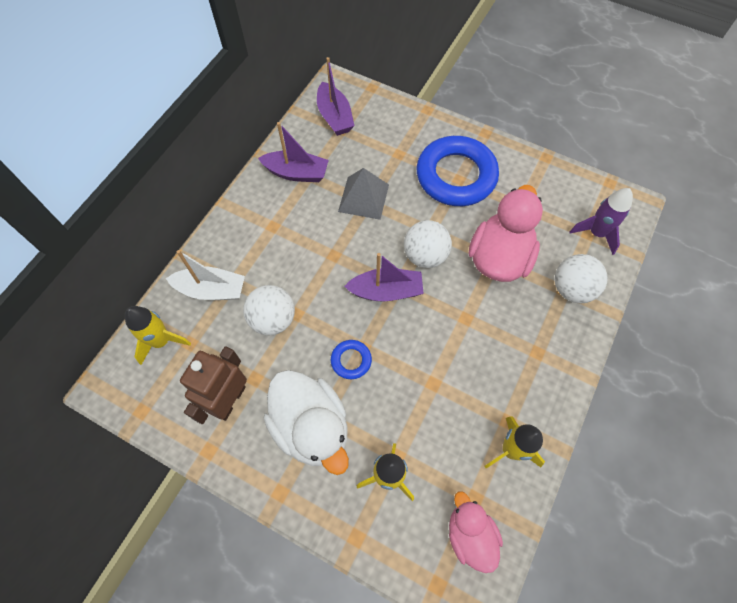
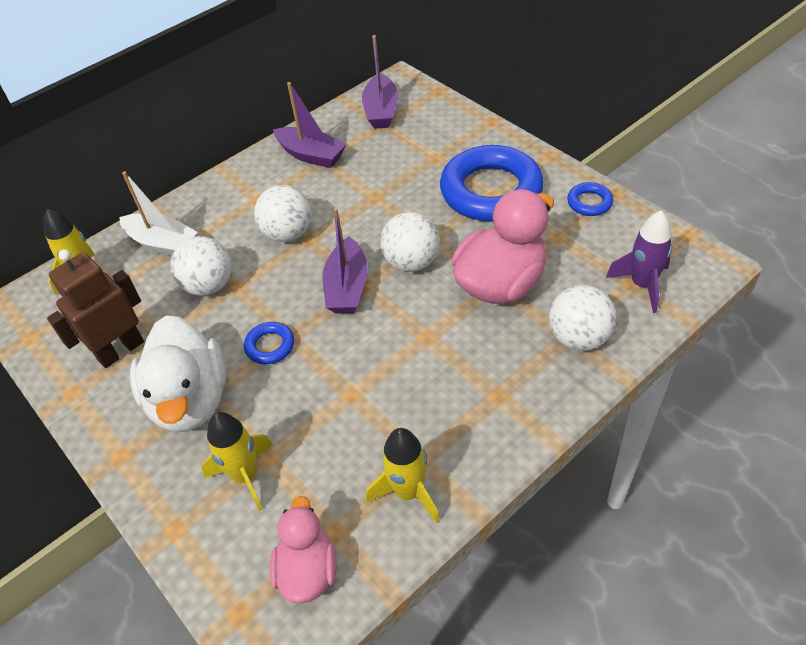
camera: 25 degrees right, 15 degrees down
(314, 254) = (288, 233): none -> white ball
(363, 197) = (371, 191): grey pyramid -> none
(386, 291) = (347, 287): purple boat -> purple boat turned 75 degrees clockwise
(532, 170) = (589, 202): none -> blue ring

